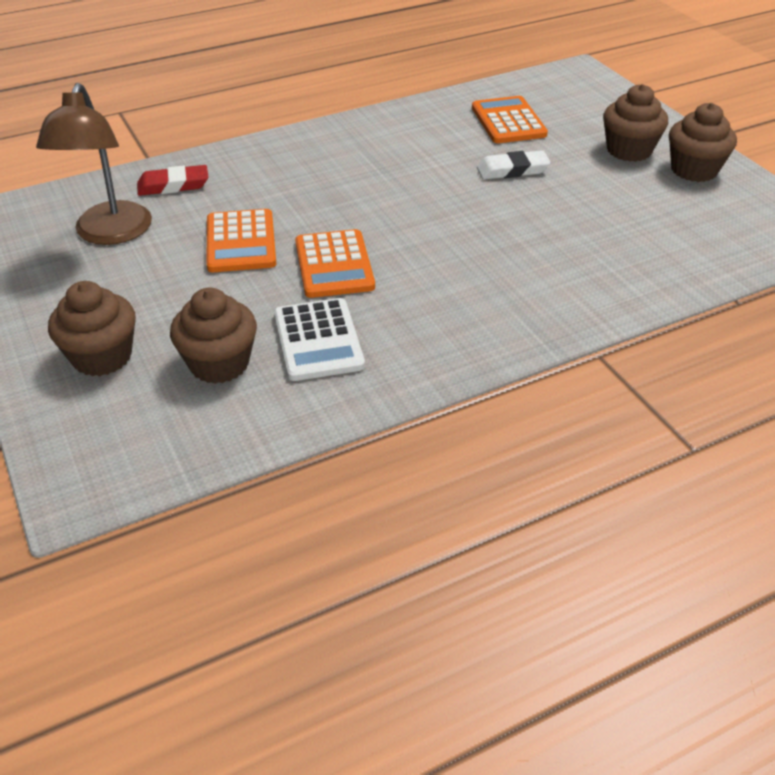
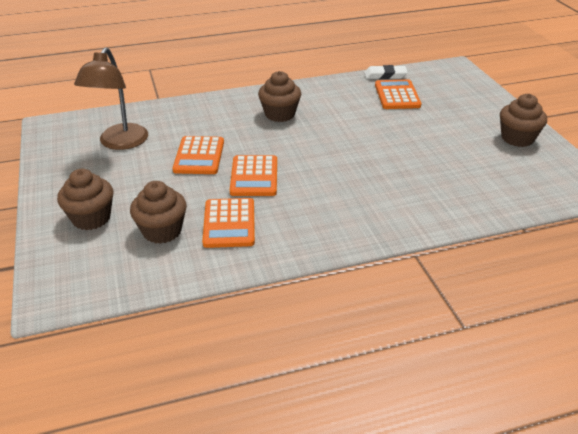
camera: 10 degrees right, 5 degrees down
(173, 185) = (168, 117): red eraser -> none
(318, 340) = (229, 223): white calculator -> orange calculator
(512, 170) = (390, 127): white eraser -> white eraser (385, 75)
(629, 150) = (475, 121): brown cupcake -> brown cupcake (280, 114)

